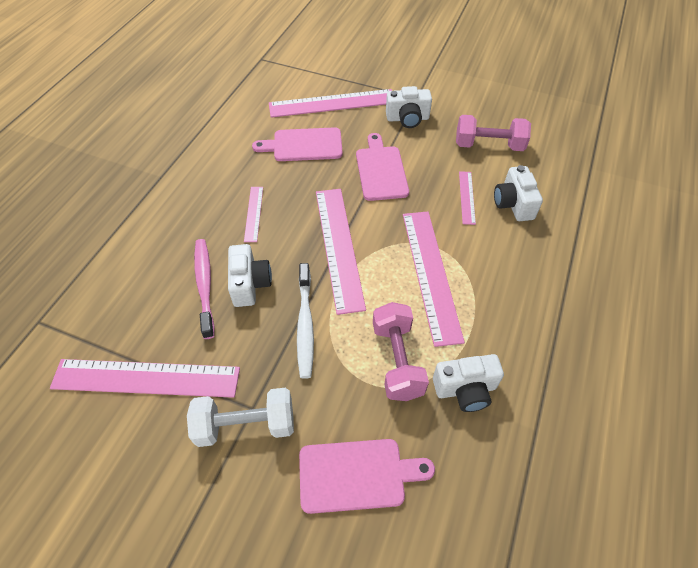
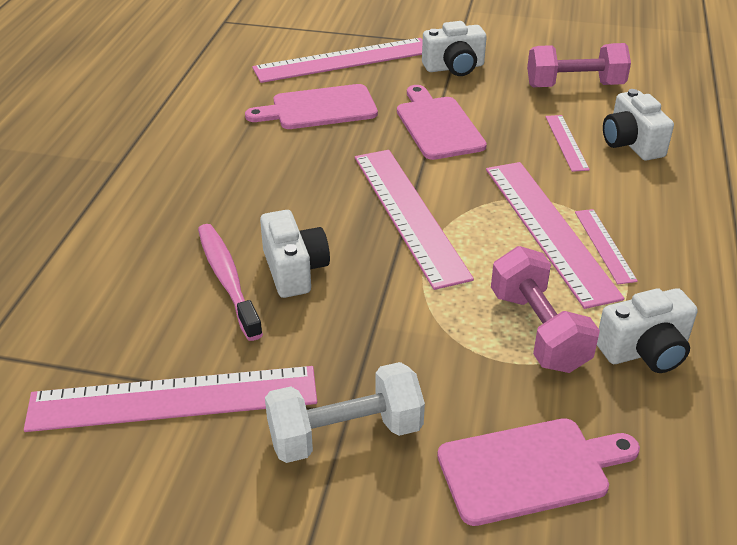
camera: 10 degrees left, 15 degrees down
(254, 213) = (273, 190): pink ruler -> pink ruler (604, 245)
(305, 325) = (392, 307): white toothbrush -> none

